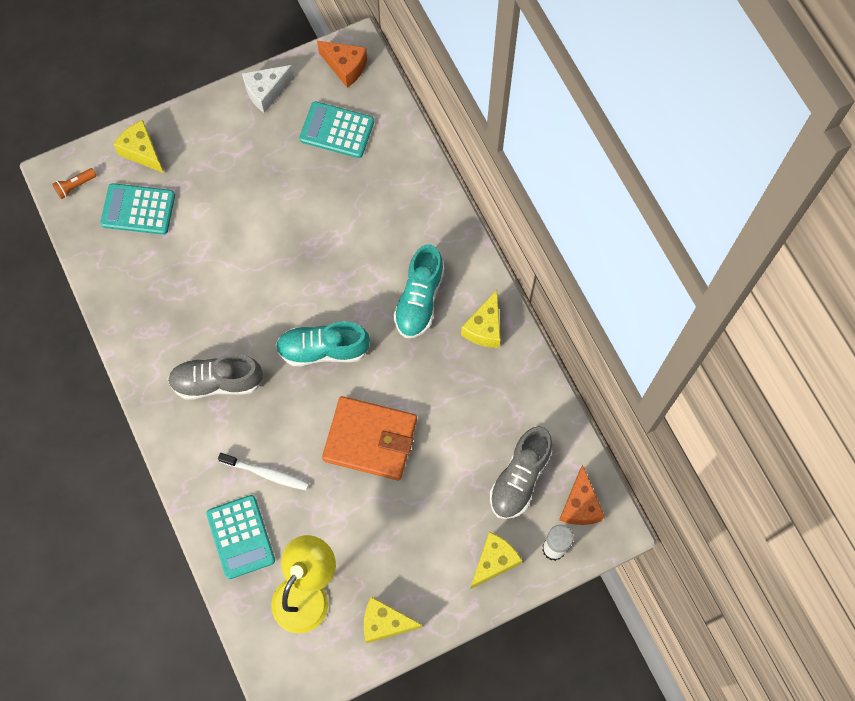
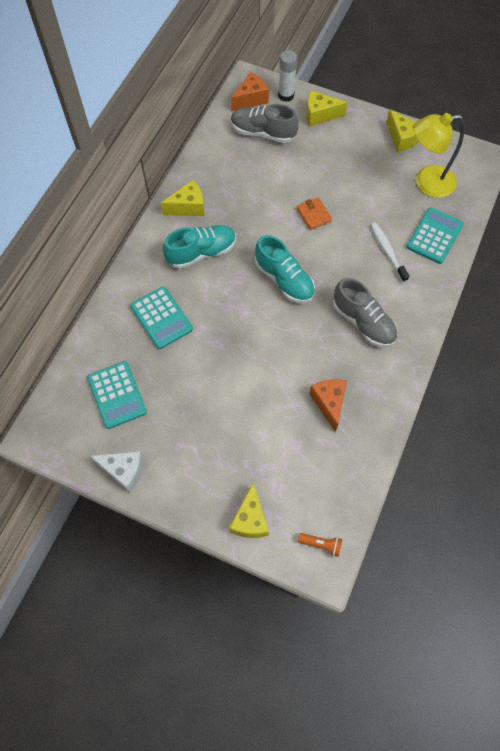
camera: 130 degrees left, 5 degrees down
(138, 209) = (297, 479): turquoise calculator -> turquoise calculator (161, 318)
(345, 67) = (57, 431): orange cheese -> orange cheese (329, 403)
(370, 440) = (313, 215): orange wallet -> orange wallet, size x0.48
(519, 478) = (263, 133): grey shoe -> grey shoe turned 150 degrees counterclockwise

